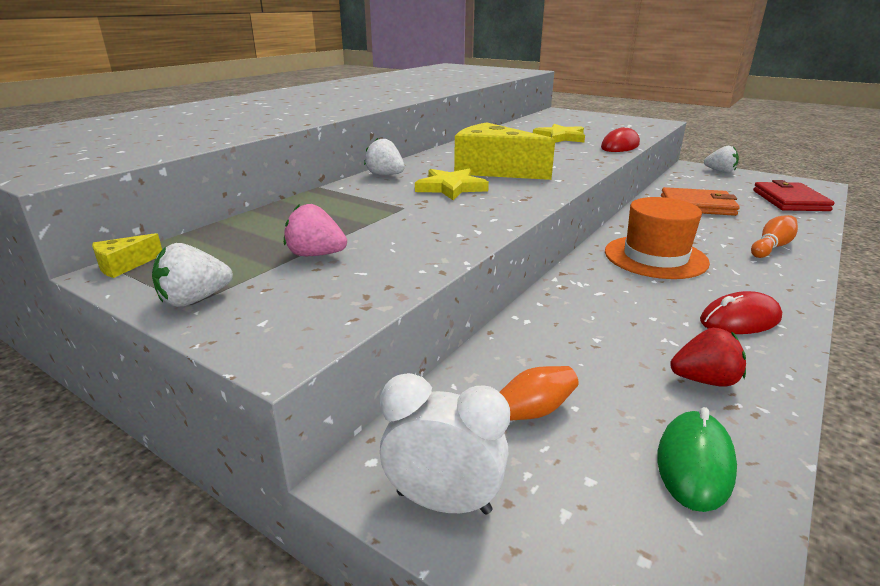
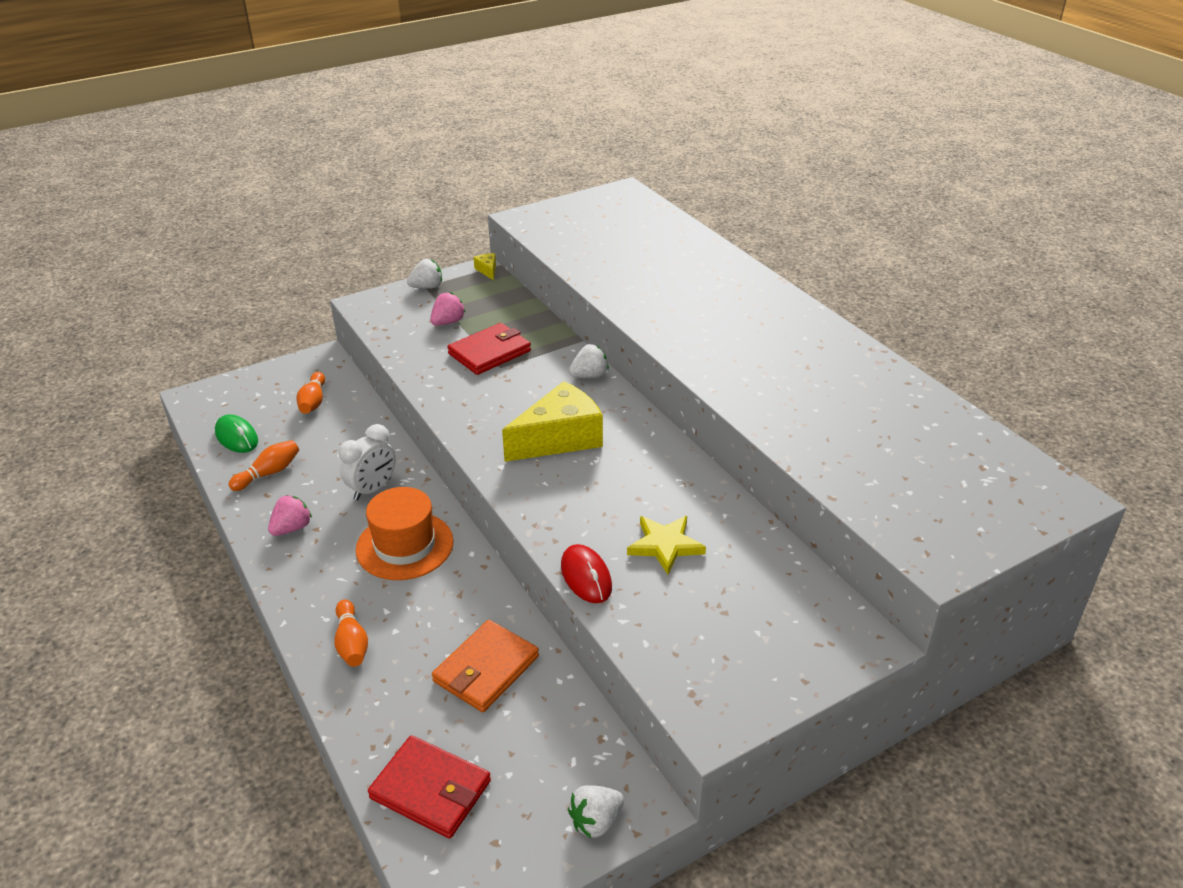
camera: 115 degrees right, 10 degrees up
(195, 300) = (427, 287): white strawberry -> white strawberry turned 75 degrees clockwise
(377, 217) = (489, 352): none -> red wallet
(443, 502) = (293, 369): white clock -> white clock (372, 489)
(451, 188) = (527, 399): yellow star -> none
(704, 380) = (269, 473): red strawberry -> orange bowling pin
(740, 320) = (292, 528): red mouse -> pink strawberry

